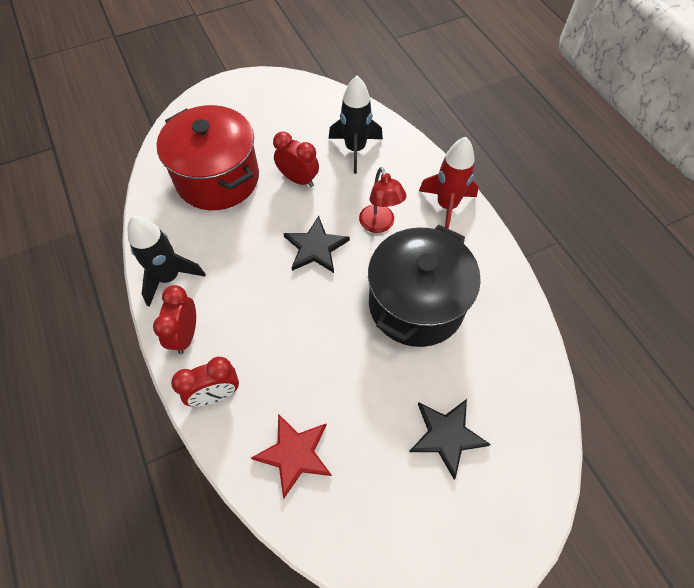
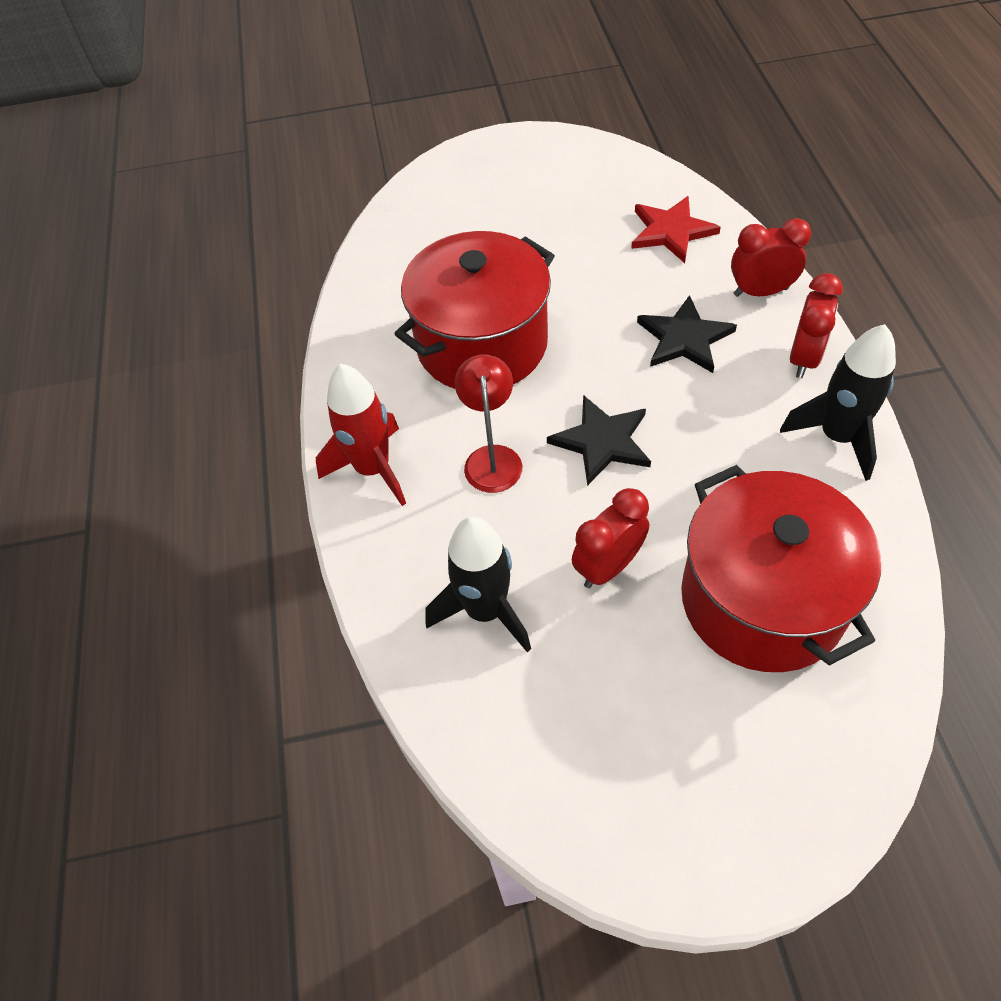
camera: 160 degrees left, 5 degrees down
(298, 179) = (608, 566): red clock -> red clock turned 90 degrees clockwise
(416, 304) = (482, 344): black pot -> red pot
(447, 435) = (502, 223): black star -> black star (684, 338)

